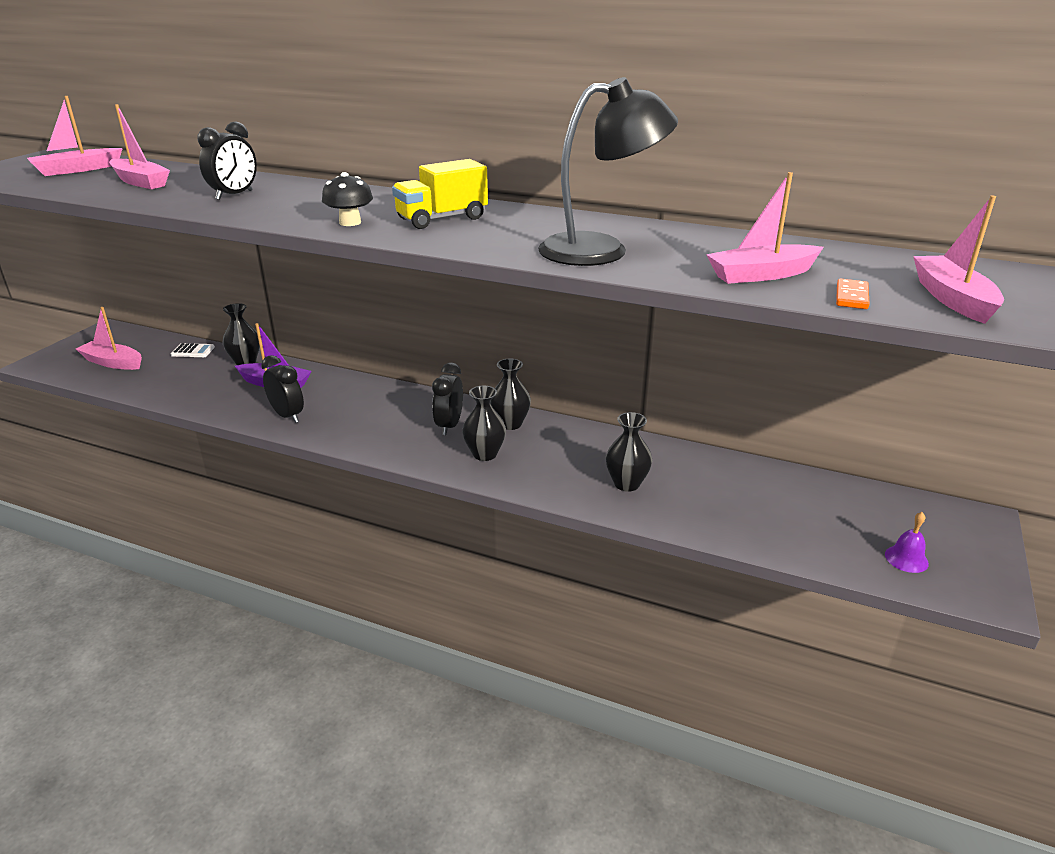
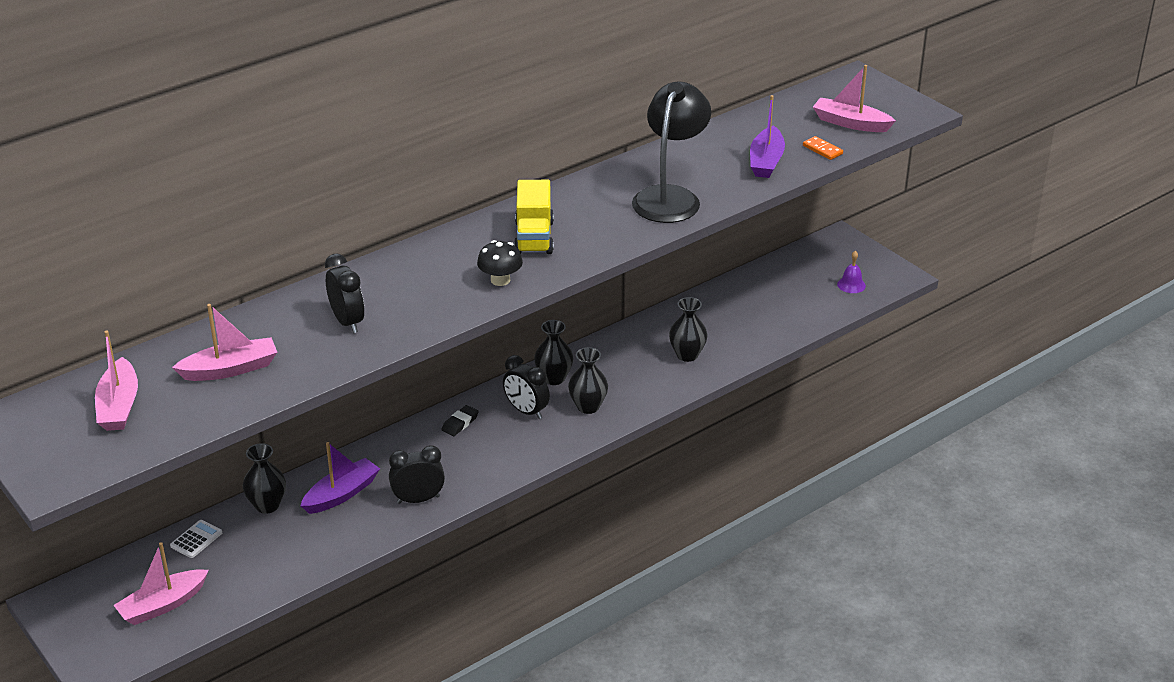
camera: 60 degrees left, 5 degrees up
(405, 402) = (460, 423): none -> black eraser
(761, 275) = (766, 161): pink boat -> purple boat

